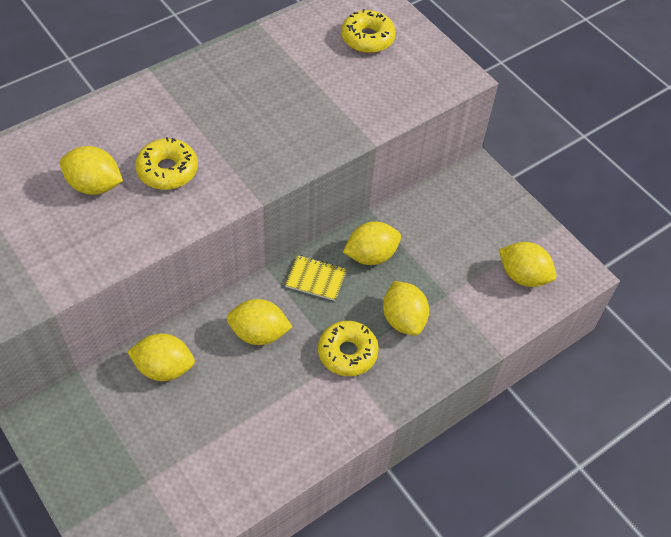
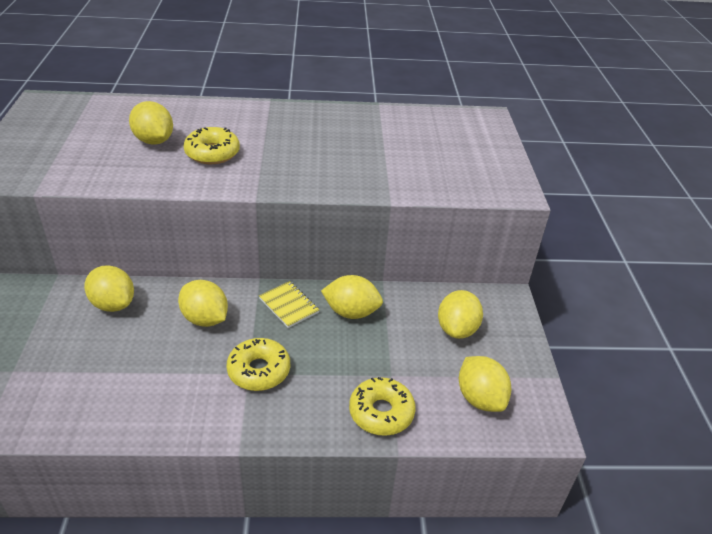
camera: 35 degrees right, 15 degrees down
(367, 38) = (457, 141): yellow donut -> yellow donut (381, 412)
(403, 319) = (332, 372): yellow lemon -> yellow lemon (457, 329)

